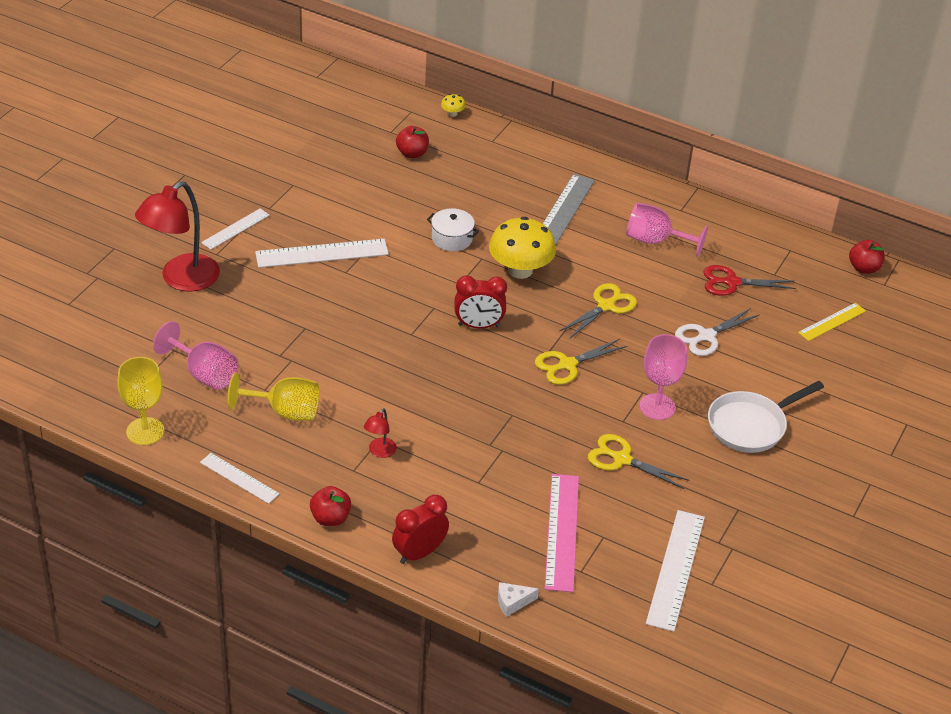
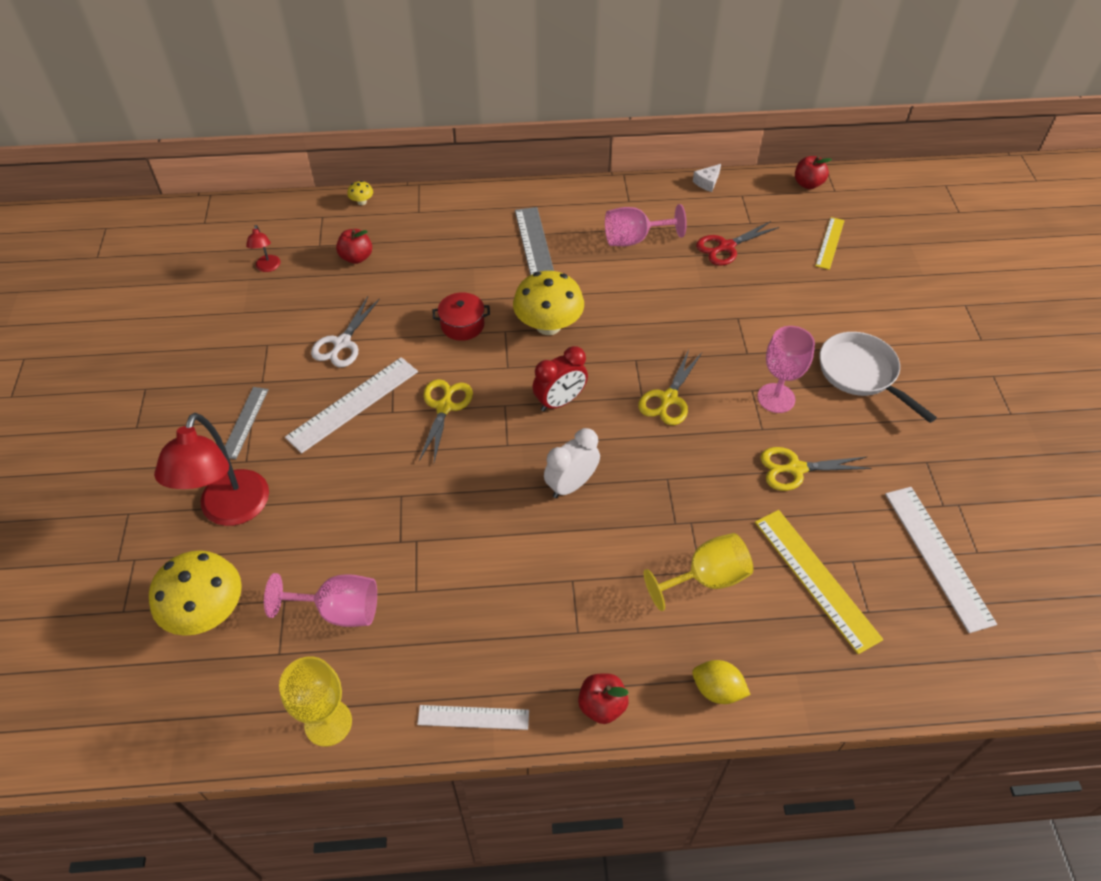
camera: 30 degrees left, 10 degrees up
(120, 331) = (207, 611): none -> yellow mushroom
(235, 229) = (245, 422): white ruler -> grey ruler
(285, 412) = (456, 605): yellow goblet -> yellow goblet (706, 578)
(380, 452) = (585, 595): red lamp -> red lamp (268, 267)
(419, 553) = (717, 690): red clock -> yellow lemon
(435, 382) = (571, 485): none -> white clock
(452, 239) = (462, 325): white pot -> red pot
(512, 602) = (844, 689): white cheese -> white cheese (707, 182)
(561, 532) = (815, 579): pink ruler -> yellow ruler
(606, 306) = (649, 322): yellow scissors -> yellow scissors (444, 407)
(706, 336) = (752, 307): white scissors -> white scissors (342, 343)
(750, 425) = (861, 373): white pan -> white pan turned 120 degrees clockwise

